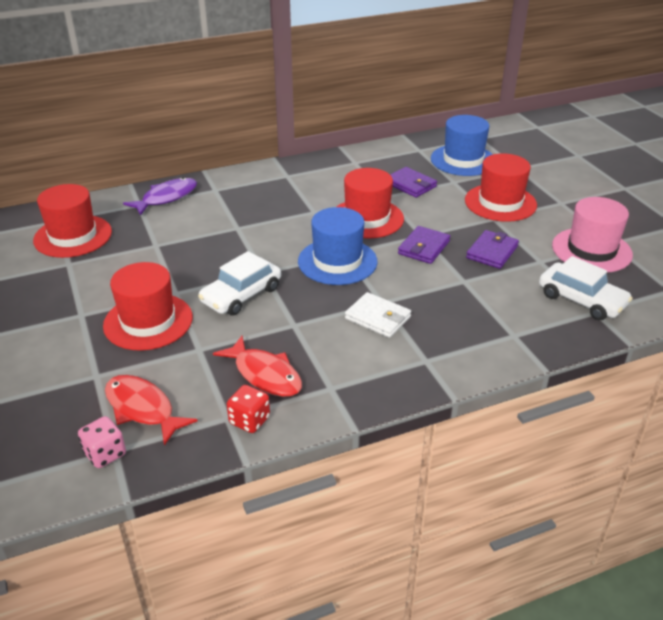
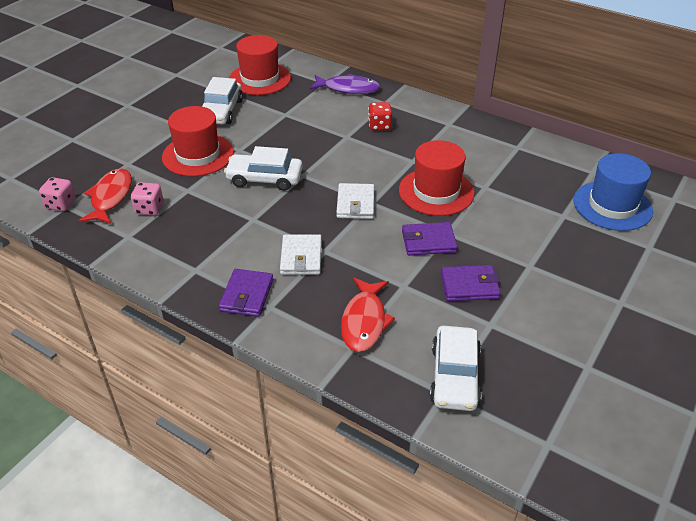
camera: 55 degrees right, 5 degrees up
(93, 279) = (221, 111): none -> white car
(198, 386) = (149, 209): none -> pink dice
(249, 420) = (132, 247): red dice -> red dice (379, 126)
(265, 374) = (184, 232): red fish -> red fish (364, 321)
(337, 261) = (355, 204): blue hat -> white wallet
(410, 185) = (522, 192): purple wallet -> purple wallet (247, 295)
(500, 203) = (564, 259): red hat -> none
(591, 250) = (554, 355): pink hat -> none

